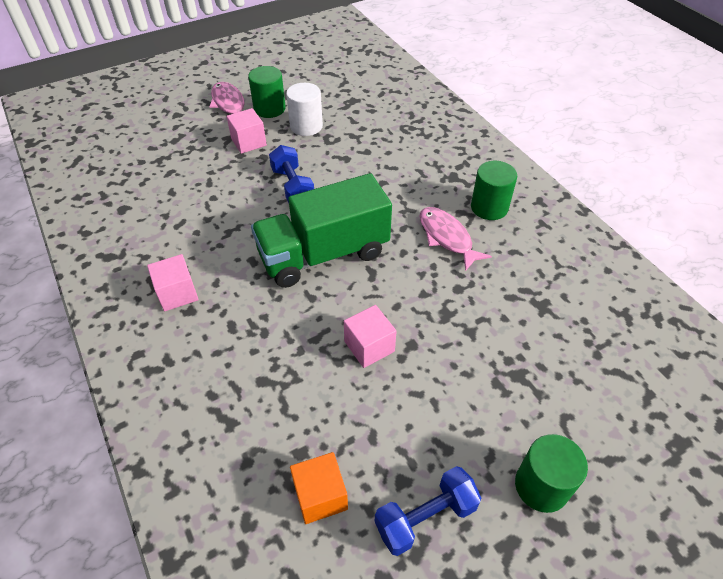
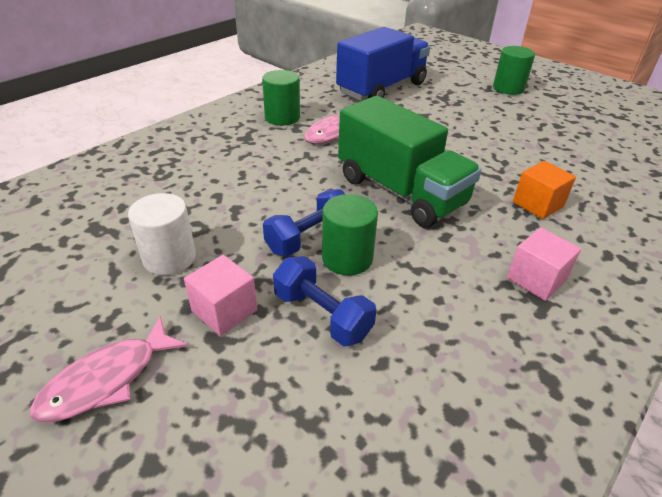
camera: 110 degrees left, 10 degrees down
(269, 109) = (121, 314): green cylinder -> green cylinder (347, 258)
(320, 496) = (603, 150): orange cube -> orange cube (537, 204)
(369, 346) = (477, 151): pink cube -> none
(425, 517) = (568, 116): blue dumbbell -> blue dumbbell (322, 315)
(556, 314) = (381, 89): none -> blue truck

